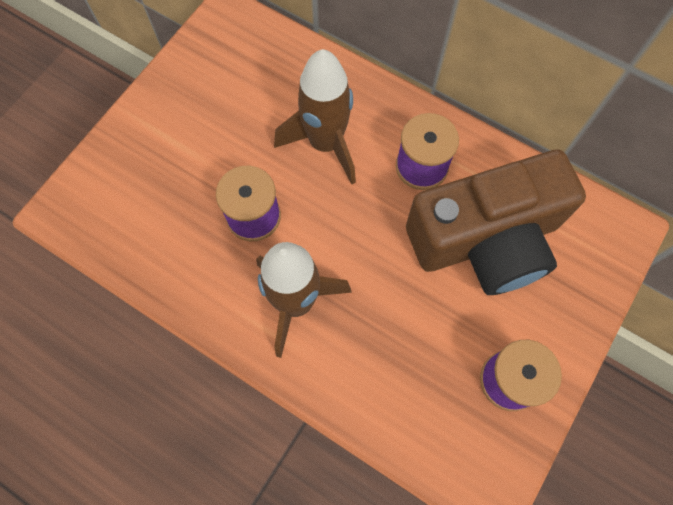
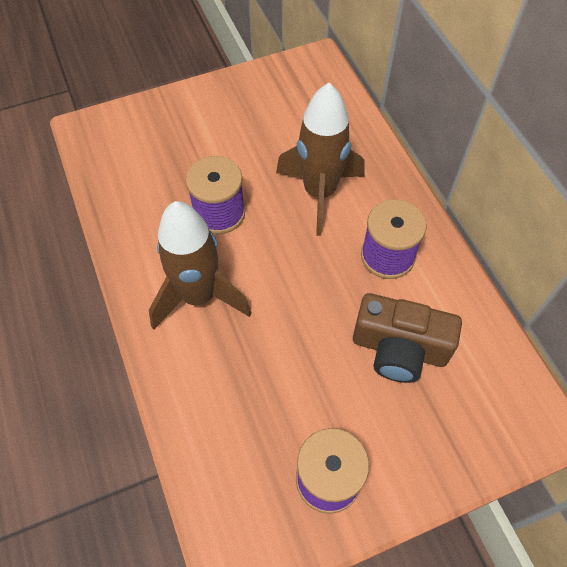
camera: 35 degrees right, 10 degrees down
(486, 240) = (399, 349): brown camera -> brown camera, size x0.60

